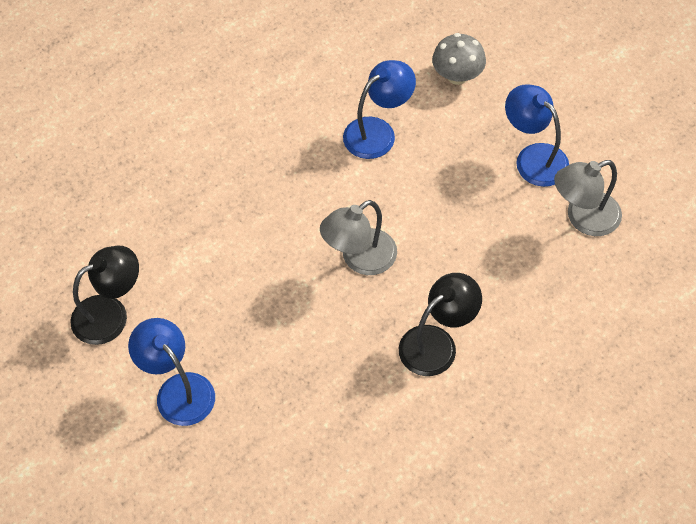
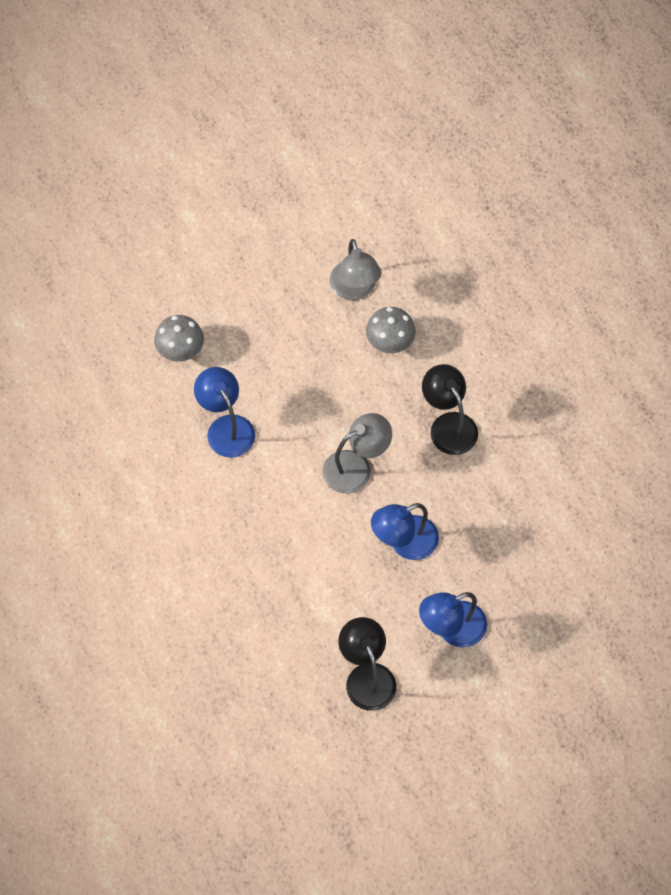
camera: 80 degrees left, 5 degrees up
(360, 259) = (356, 467): grey lamp -> grey lamp turned 90 degrees counterclockwise
(527, 264) = (390, 342): none -> grey mushroom
(533, 157) = (285, 311): blue lamp -> blue lamp (404, 543)

